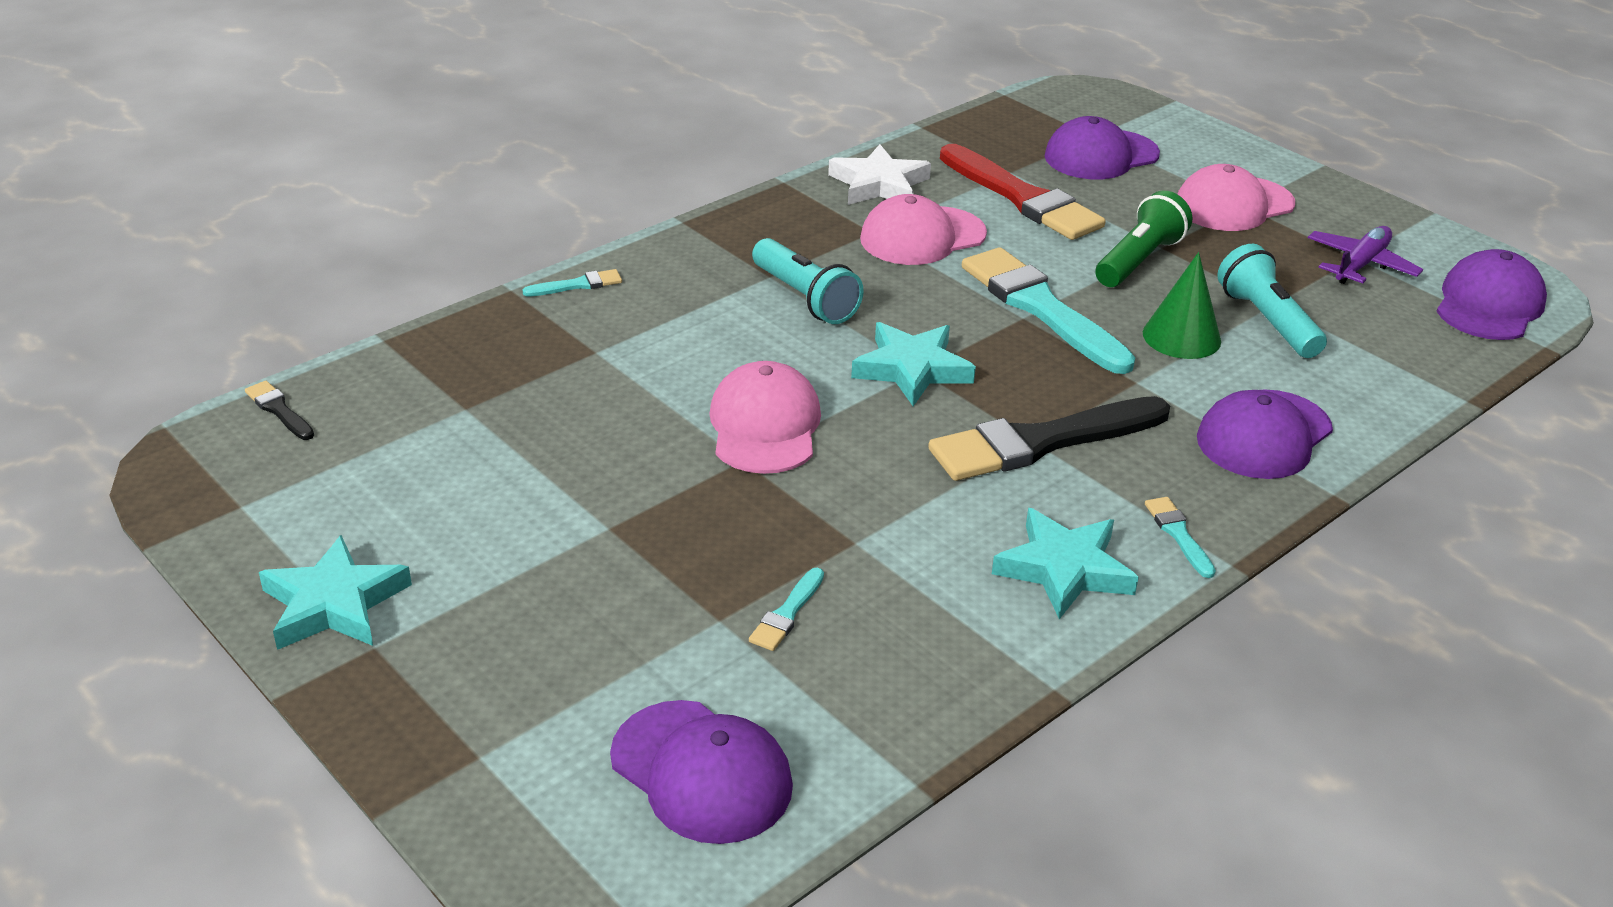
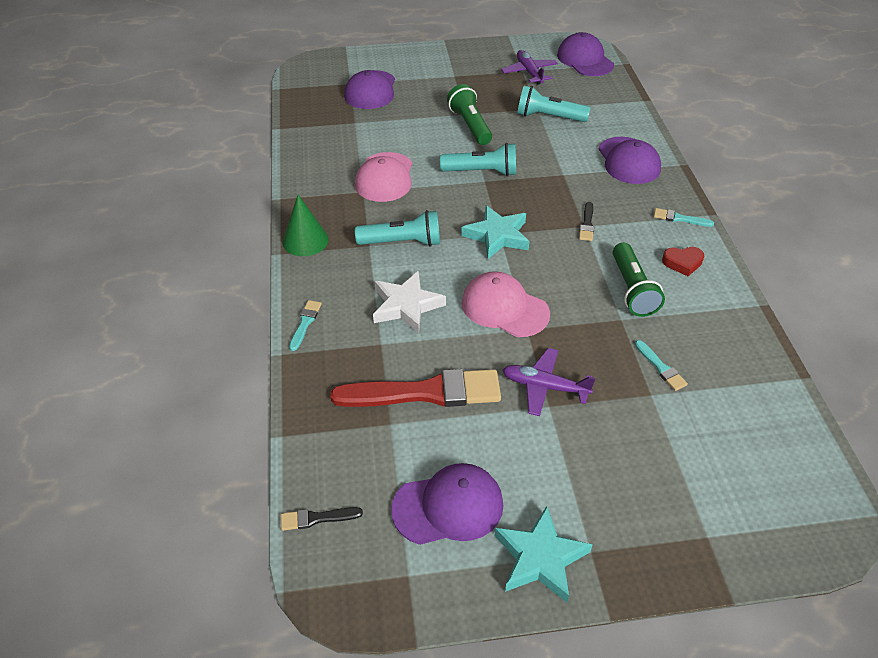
camera: 55 degrees left, 10 degrees up
(642, 511) = (544, 386): none -> purple plane
(701, 772) = (760, 450): purple cap -> purple cap (448, 507)
(879, 184) = (320, 168): white star -> white star (406, 305)
(935, 534) = (632, 290): none -> green flashlight
(1022, 198) = (383, 131): red brush -> red brush (425, 392)
(1041, 308) = (482, 172): turquoise brush -> turquoise flashlight
(1041, 442) = (587, 224): black brush -> black brush, size x0.43
(1064, 569) = (682, 263): turquoise star -> red heart
(1181, 337) = (540, 145): green cone -> green cone (305, 240)
(1233, 205) = (451, 78): pink cap -> none

